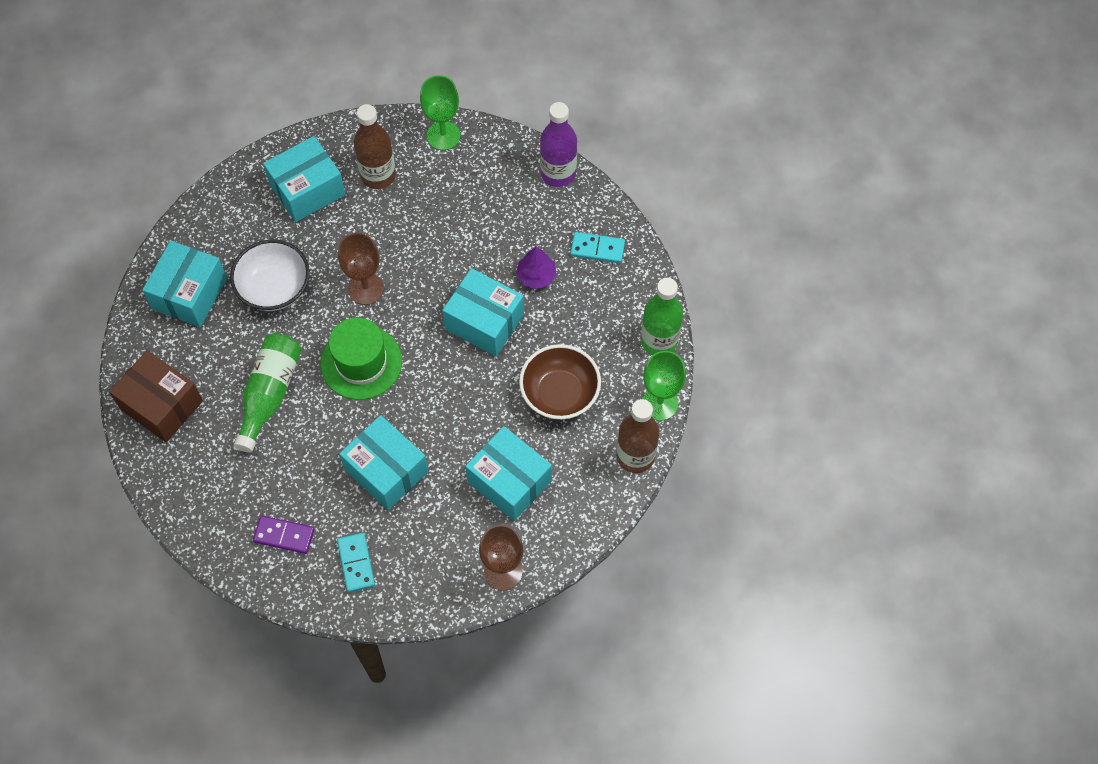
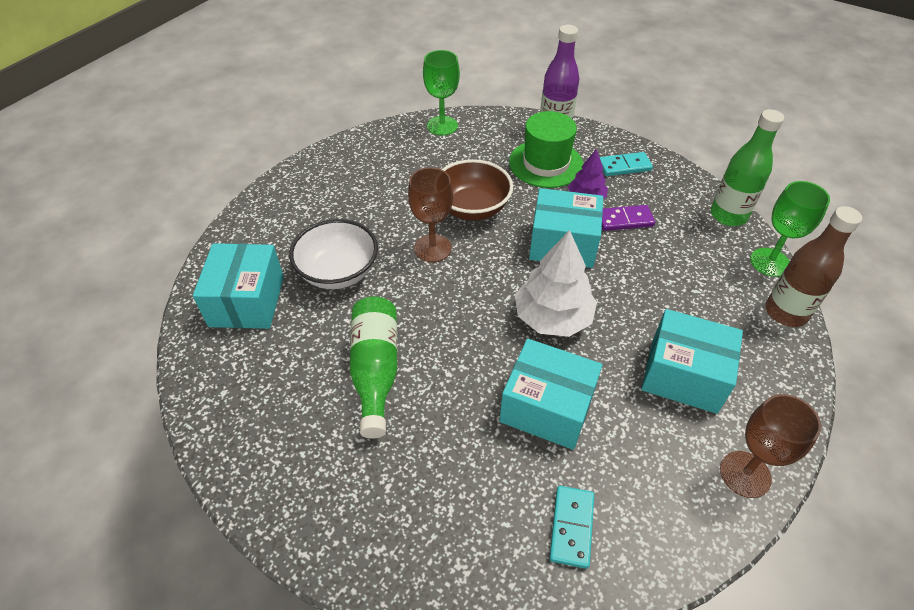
camera: 20 degrees left, 15 degrees down
(161, 405) = (249, 420): brown box -> none
(284, 535) = (465, 525): purple domino -> purple domino (624, 220)
(307, 190) = (337, 189): turquoise box -> none
(356, 563) = (572, 527): turquoise domino -> turquoise domino turned 45 degrees clockwise
(361, 362) = (461, 311): green hat -> green hat (546, 163)
(378, 175) = (399, 164): brown bottle -> none
(433, 394) = (552, 317): none -> white tree
(560, 393) = (674, 281): brown bowl -> brown bowl (472, 208)

